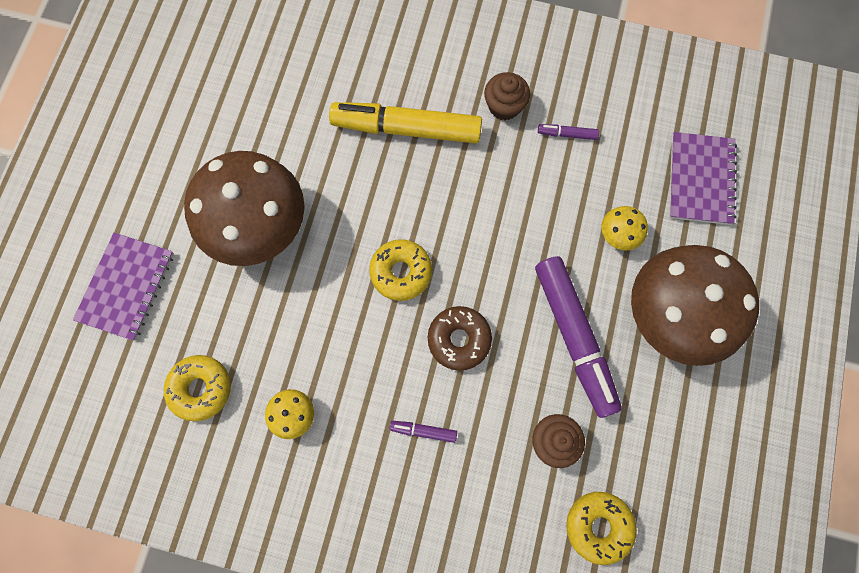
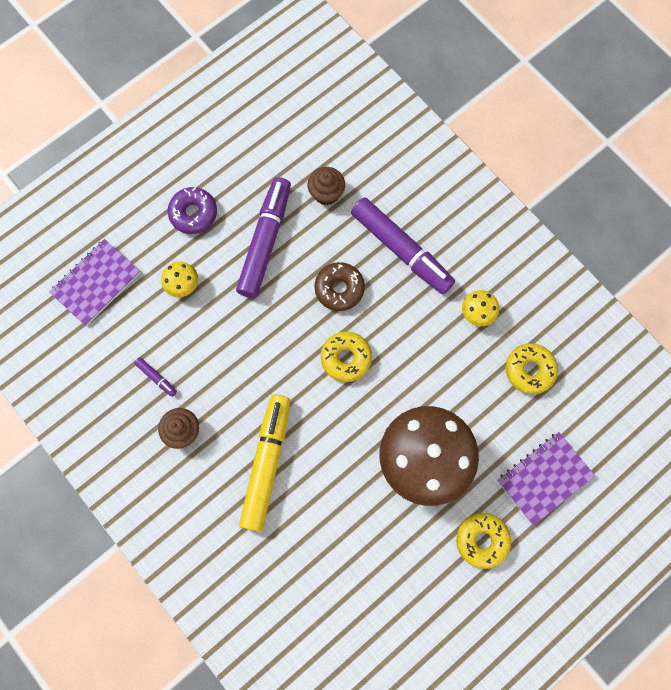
camera: 145 degrees left, 0 degrees up
(406, 129) = (267, 463): yellow marker -> yellow marker turned 120 degrees counterclockwise
(423, 431) = (401, 250): purple marker -> purple marker, size x2.50
(598, 526) = (336, 134): yellow donut -> yellow donut (482, 540)
(672, 315) = (193, 213): brown mushroom -> purple donut

